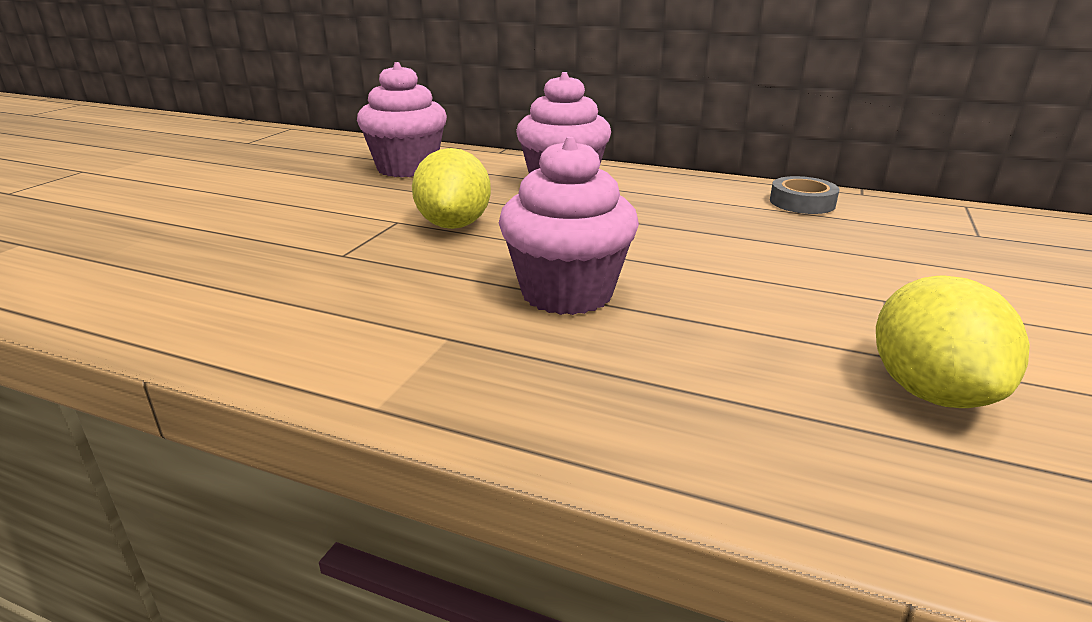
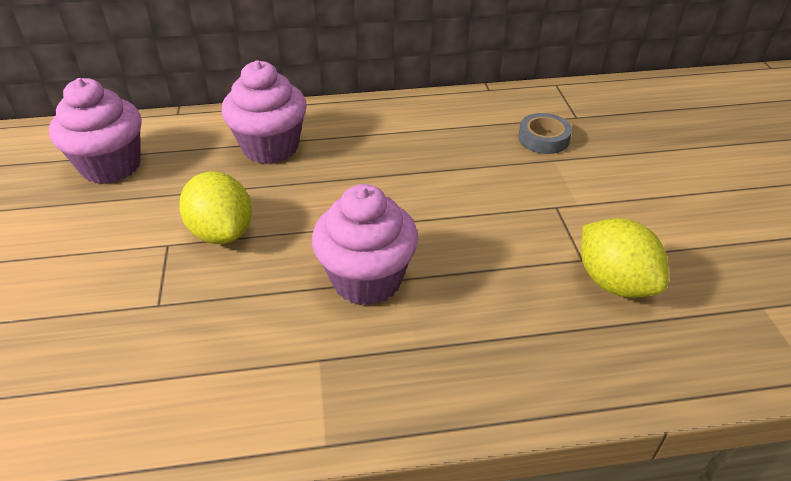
camera: 30 degrees left, 15 degrees up
(802, 202) = (457, 114): grey tape -> grey tape (543, 139)

